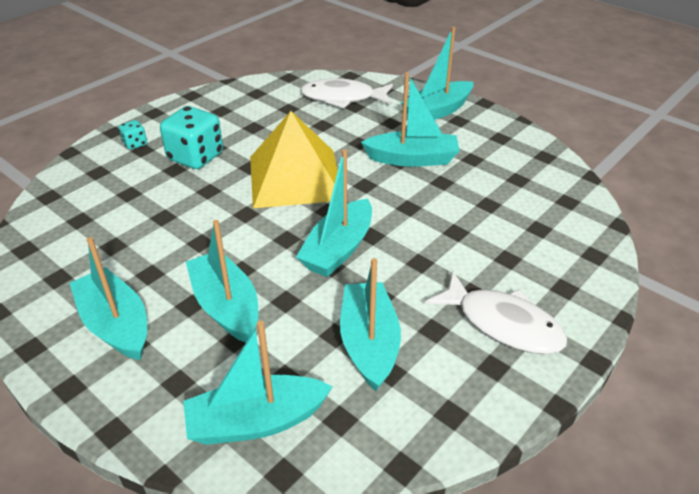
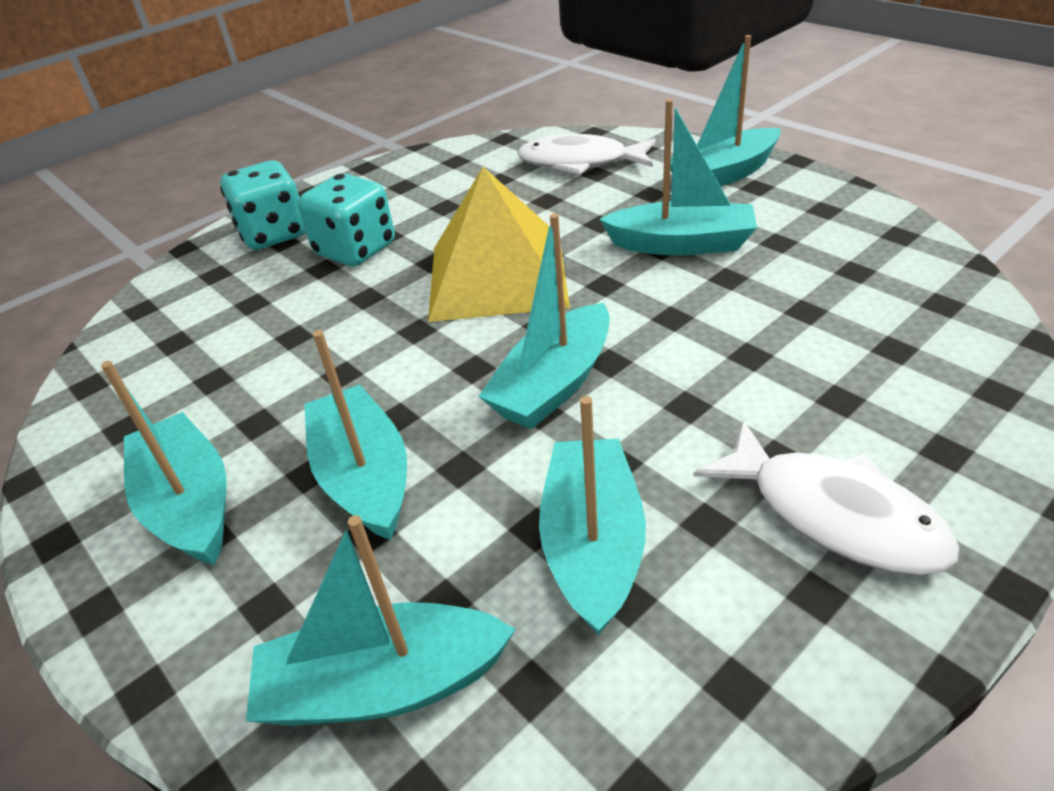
camera: 10 degrees right, 0 degrees up
(135, 144) = (274, 234): turquoise dice -> turquoise dice, size x2.07

